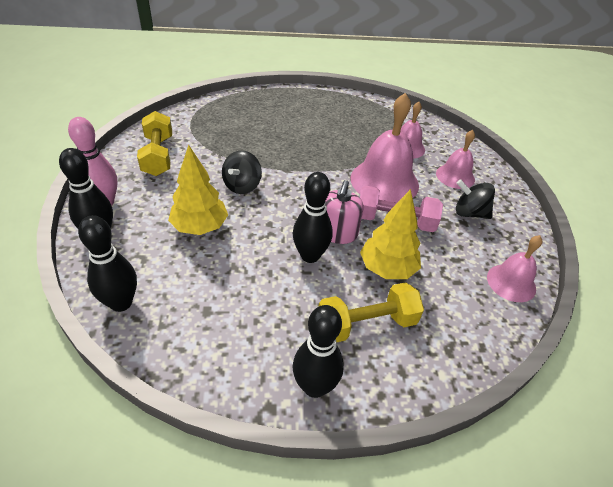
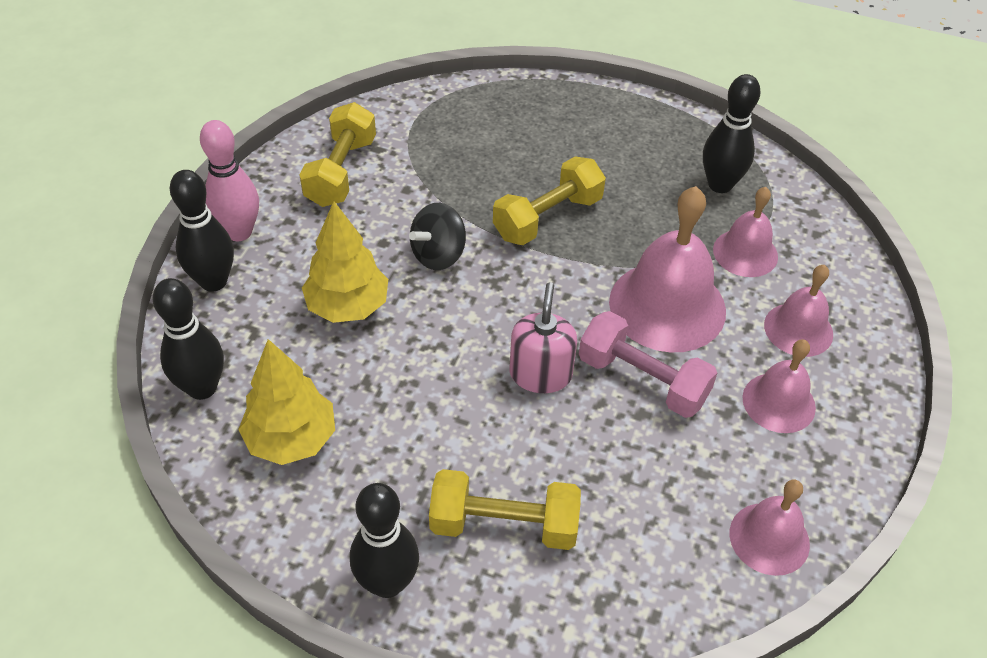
camera: 25 degrees right, 5 degrees up
(295, 153) = (547, 218): none -> yellow dumbbell
(310, 256) = (479, 397): black bowling pin -> black bowling pin (720, 184)
(338, 233) = (540, 374): pink soap dispenser -> pink soap dispenser turned 150 degrees clockwise
(387, 268) = (583, 453): yellow tree -> yellow tree (291, 439)
(469, 213) = (778, 402): black spinning top -> pink bell

